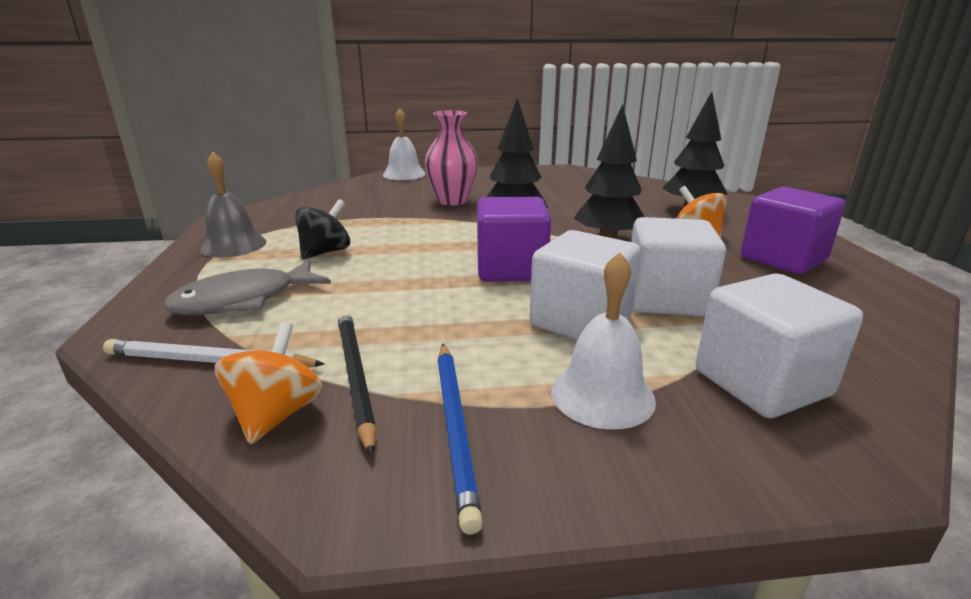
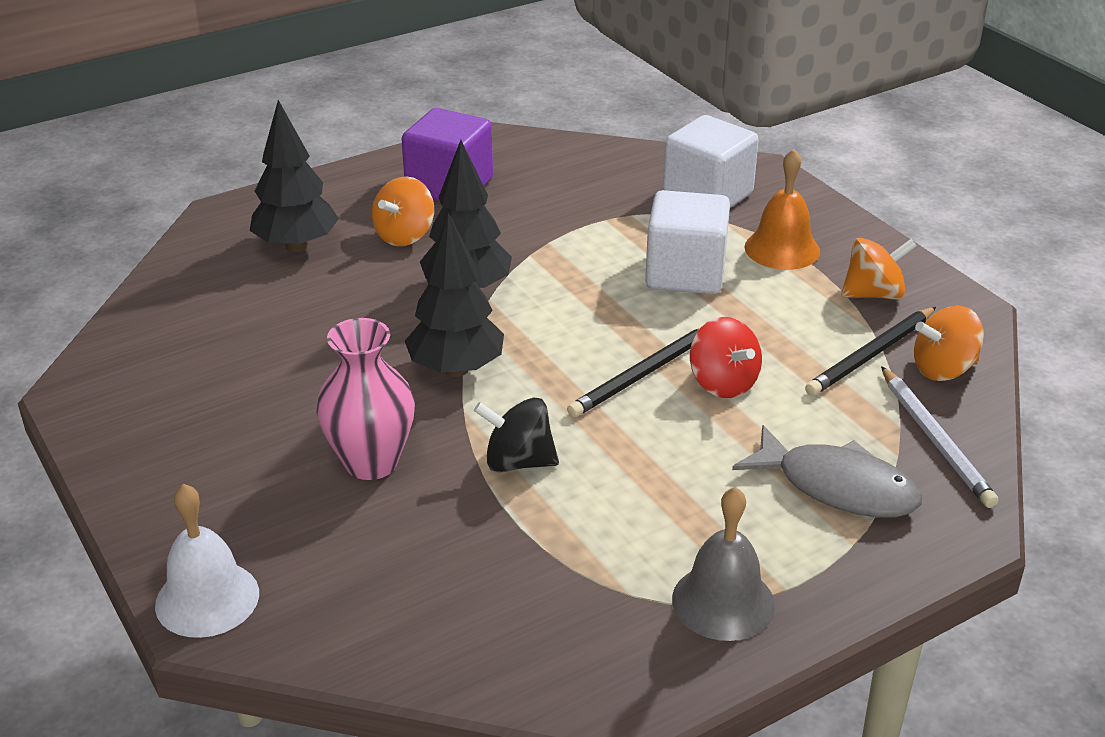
camera: 115 degrees left, 10 degrees up
(325, 252) = (672, 495): black spinning top -> black spinning top (518, 462)
(405, 294) = (723, 383): none -> red spinning top
(449, 270) = (643, 374): none -> black pencil
(455, 427) = (873, 294): blue pencil -> orange spinning top
(511, 269) = (605, 335): purple cube -> none
(602, 395) = (782, 249): white bell -> orange bell
(666, 299) = (603, 239): white cube -> none

